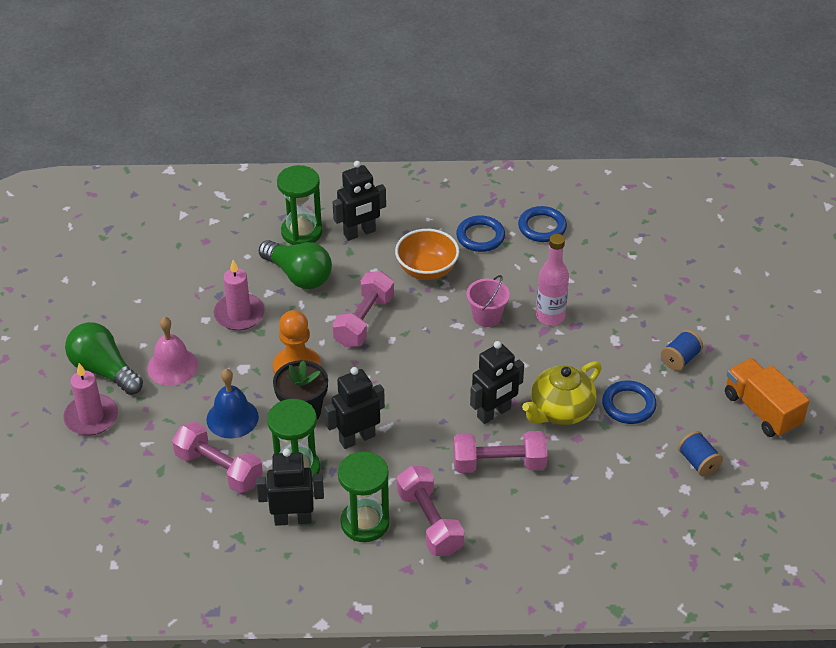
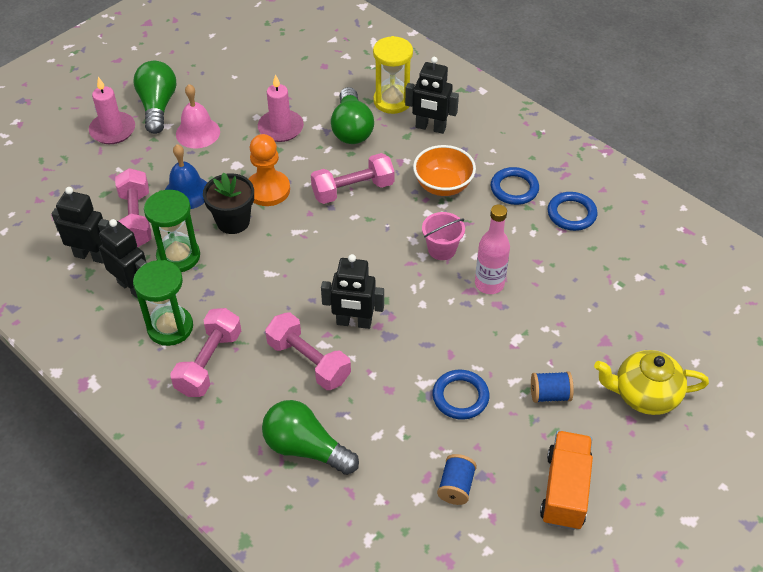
camera: 45 degrees right, 5 degrees up
(301, 232) = (392, 101): green hourglass -> yellow hourglass
(357, 438) = (241, 266): black robot -> black robot (91, 256)
(560, 411) = (403, 359): yellow teapot -> yellow teapot (644, 395)
(575, 520) = (306, 448): none -> green light bulb

